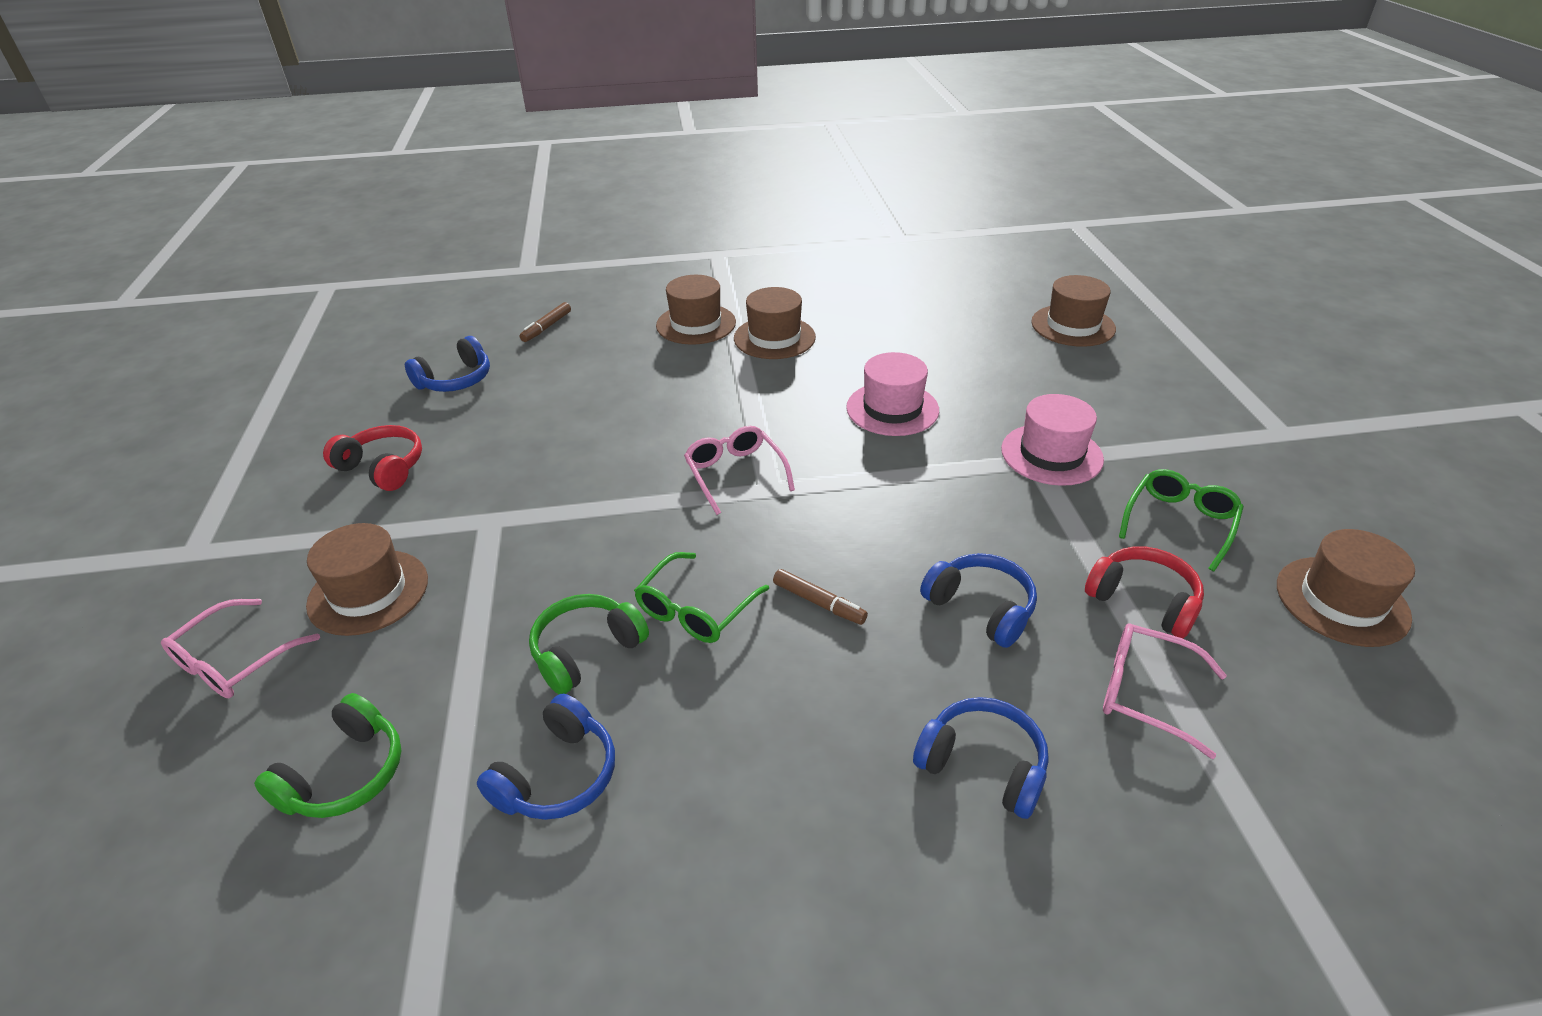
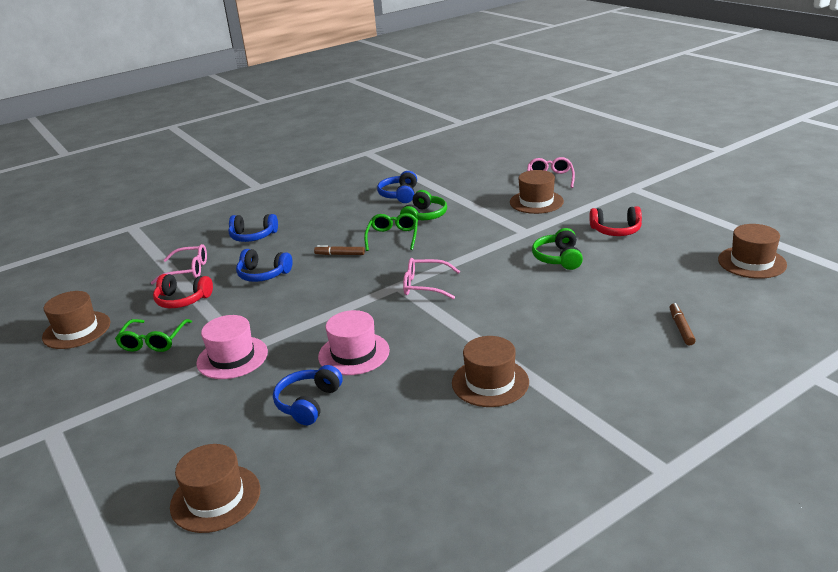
camera: 155 degrees right, 10 degrees down
(345, 774) = (467, 177): green headphones -> green headphones (558, 258)
(456, 380) = (668, 275): blue headphones -> blue headphones (308, 403)
(696, 324) = (570, 372): brown hat -> brown hat (752, 262)
(735, 474) = (425, 285): pink glasses -> pink glasses turned 150 degrees clockwise

